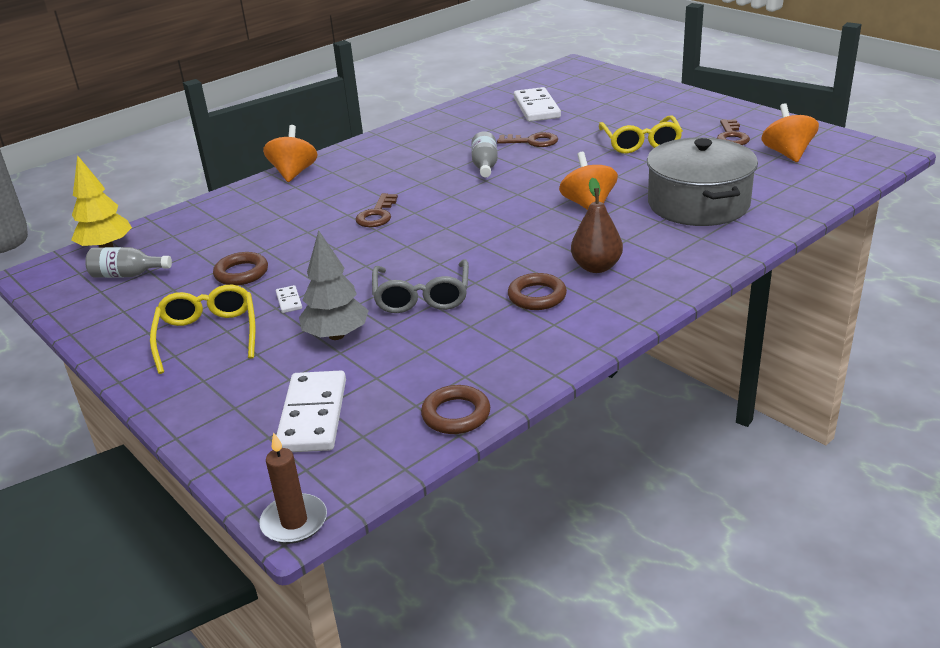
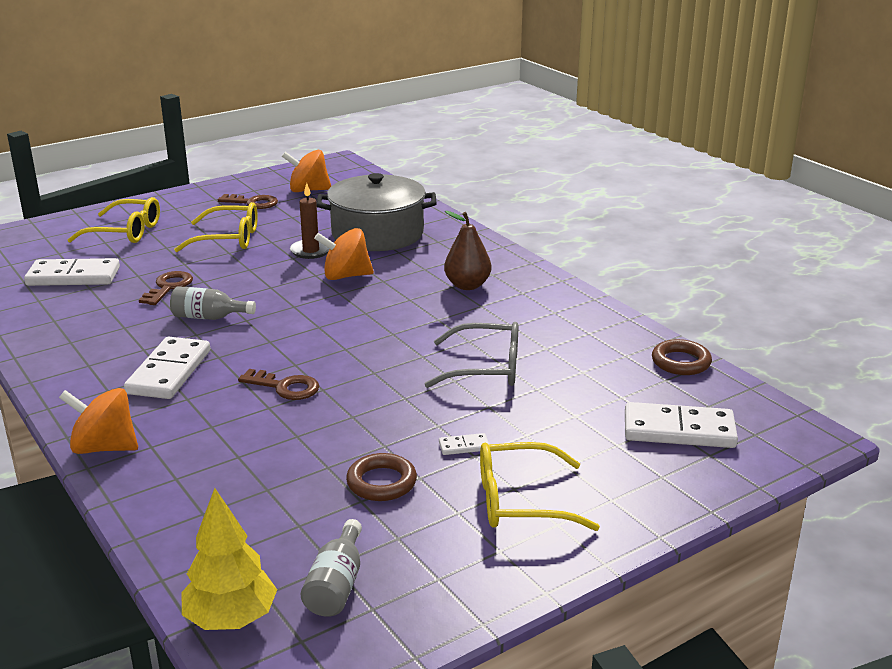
camera: 85 degrees left, 5 degrees down
(294, 522) = (822, 439): brown candle -> brown candle (311, 251)
(336, 335) = (544, 417): grey tree -> none
(394, 171) = (169, 372): none -> white domino
(537, 296) = (507, 314): brown ring -> none
(629, 105) = (125, 232): none -> yellow glasses

